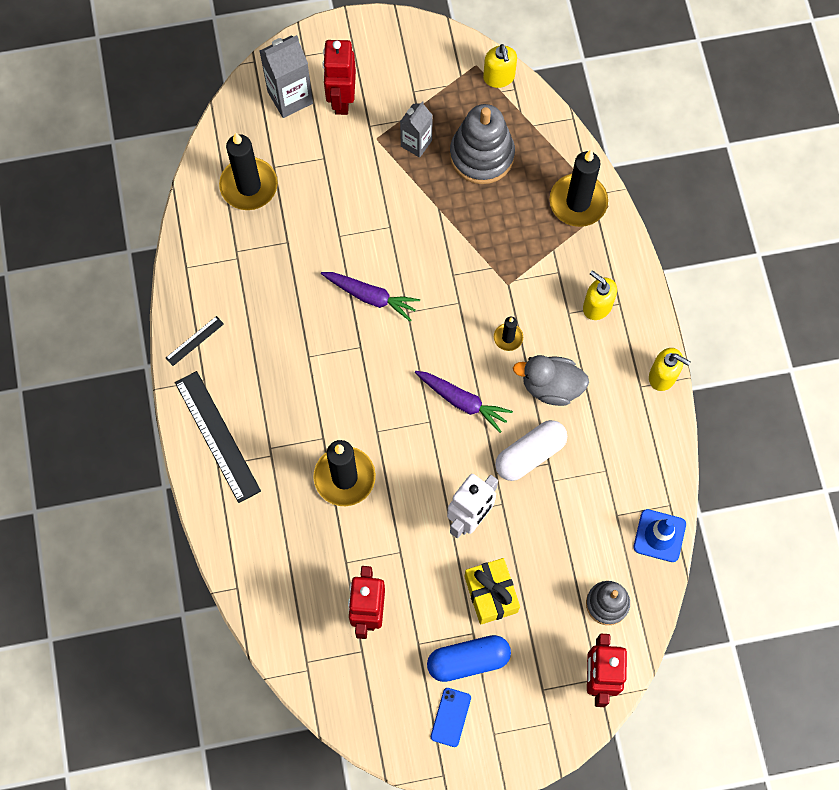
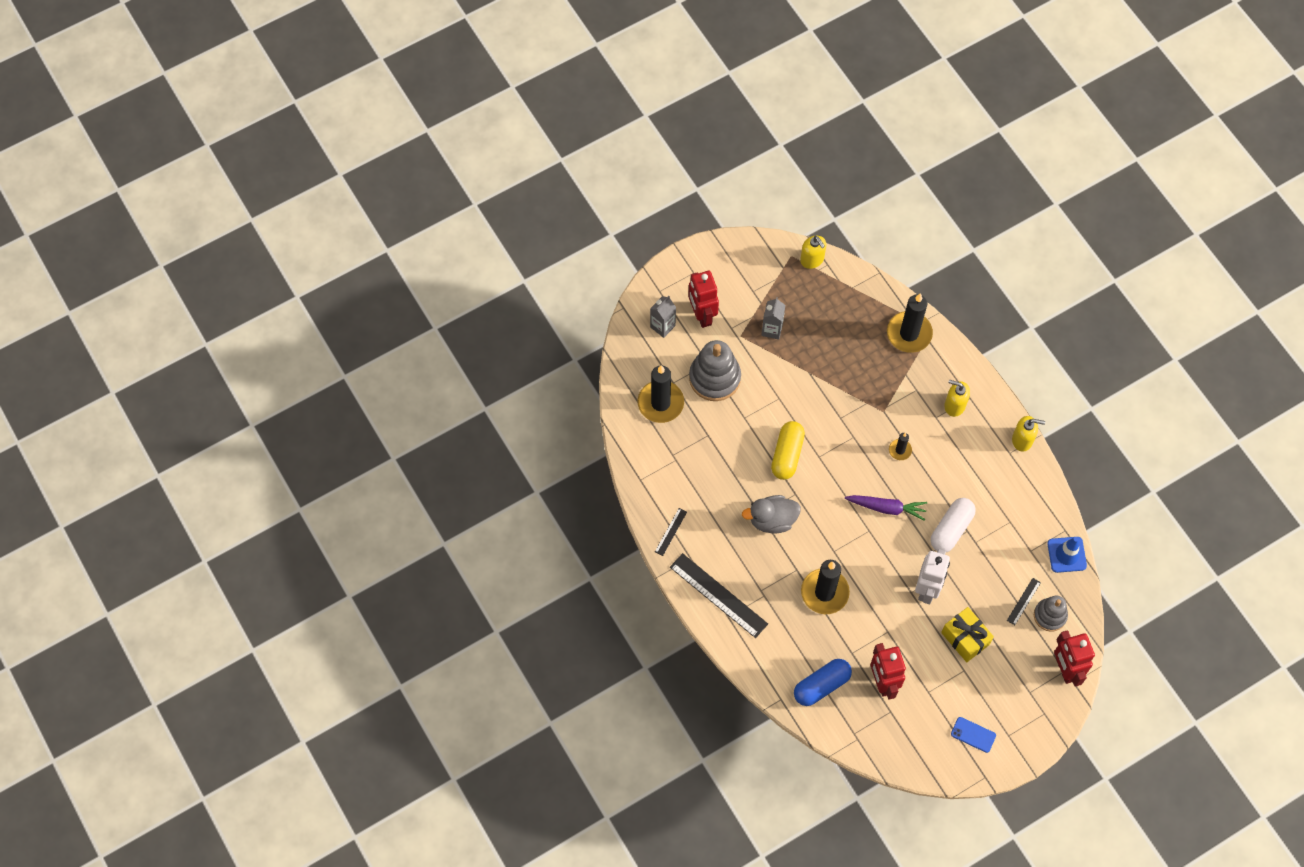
camera: 20 degrees left, 5 degrees down
(290, 97) = (662, 326): grey carton -> grey carton, size x0.66
(370, 297) = (787, 454): purple carrot -> yellow capsule
(450, 717) = (973, 735): blue phone -> blue phone turned 60 degrees counterclockwise
(468, 660) = (969, 690): blue capsule -> blue capsule (821, 685)
(481, 155) = (824, 322): grey stacking toy -> grey stacking toy (714, 378)
(551, 386) = (946, 475): grey duck -> grey duck (772, 520)
(582, 574) = (1023, 601): none -> black ruler

